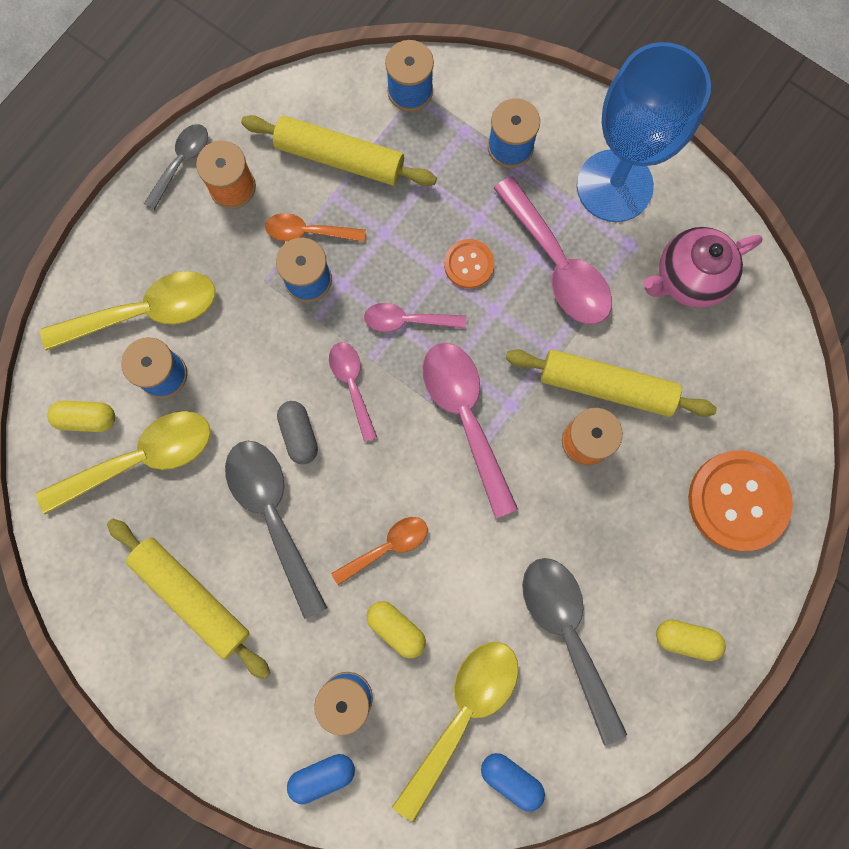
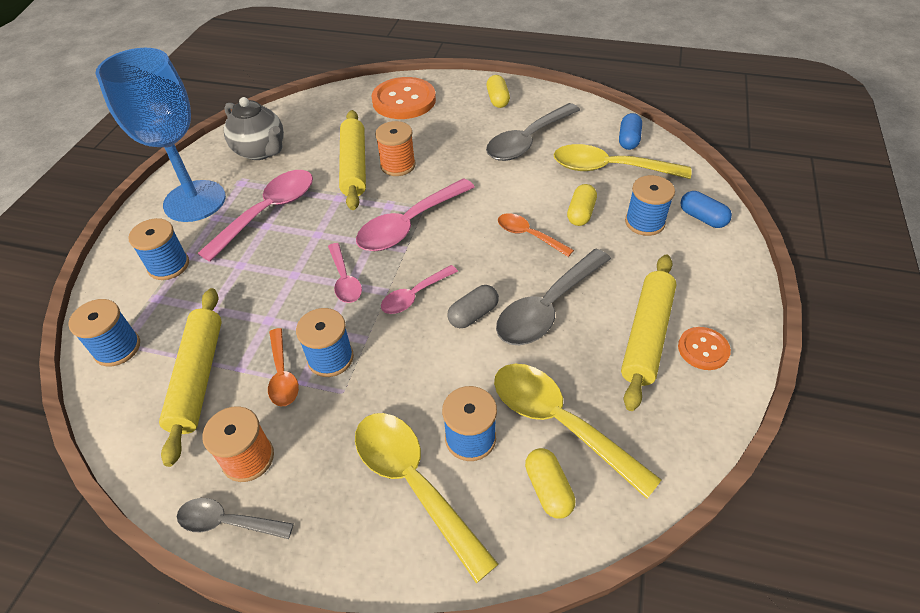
camera: 110 degrees left, 30 degrees down
(469, 264) = (283, 259): orange button -> orange button (703, 349)
(688, 279) = (261, 151): pink teapot -> grey teapot

